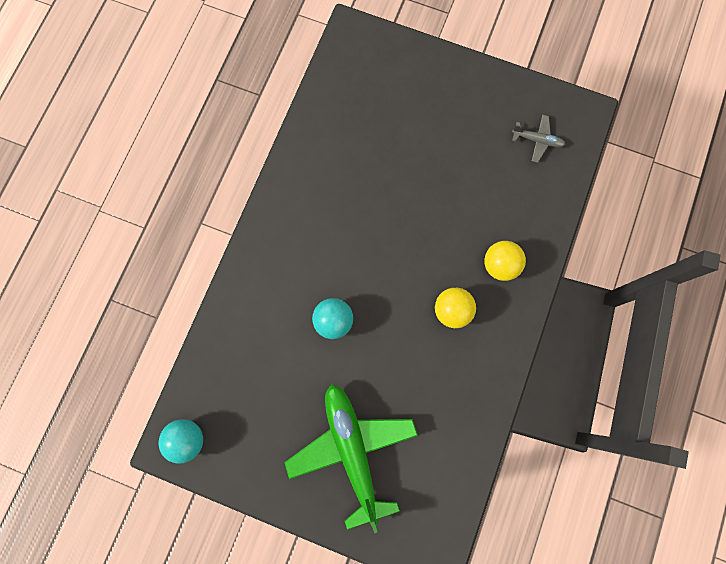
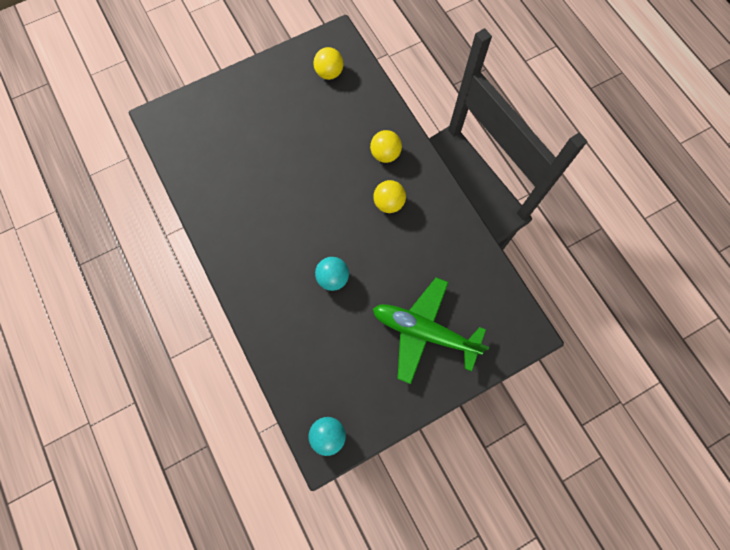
camera: 50 degrees left, 5 degrees down
(537, 140) = (329, 73): grey plane -> yellow ball

